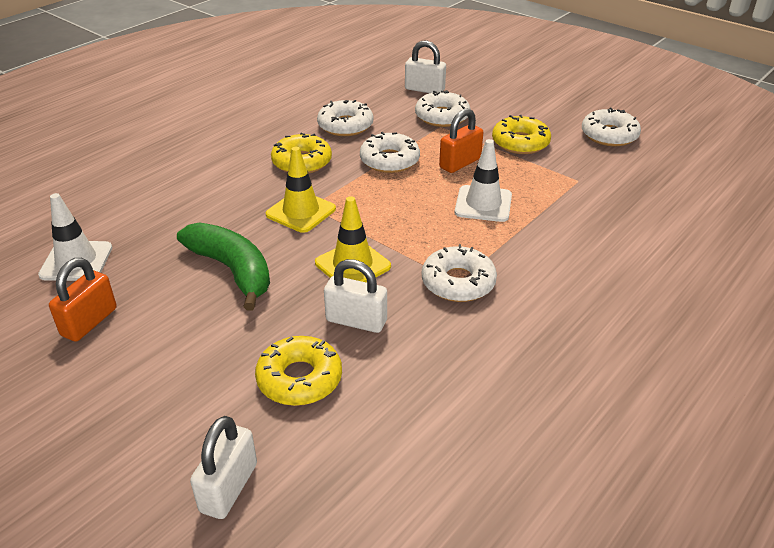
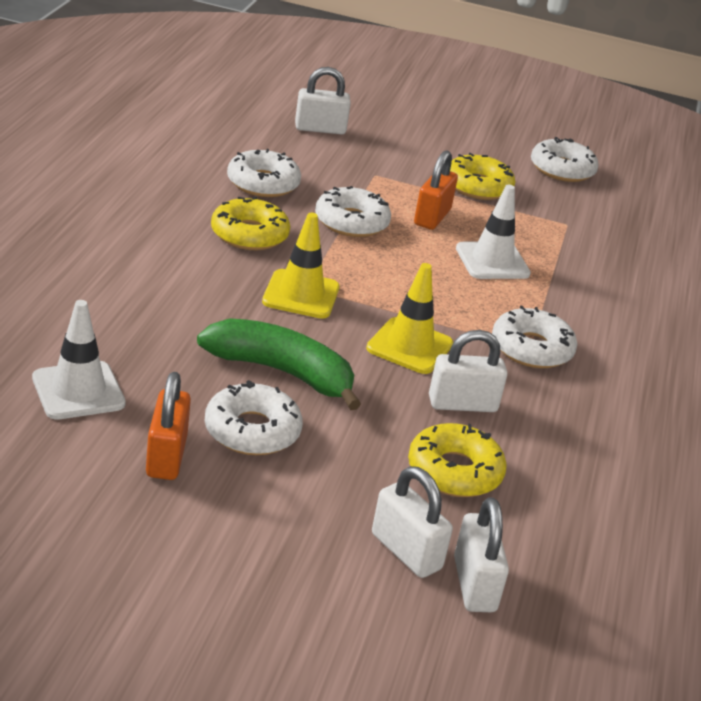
camera: 30 degrees left, 5 degrees down
(198, 442) = (406, 551): none -> white padlock
(442, 116) = (368, 162): white donut -> white donut (252, 431)

